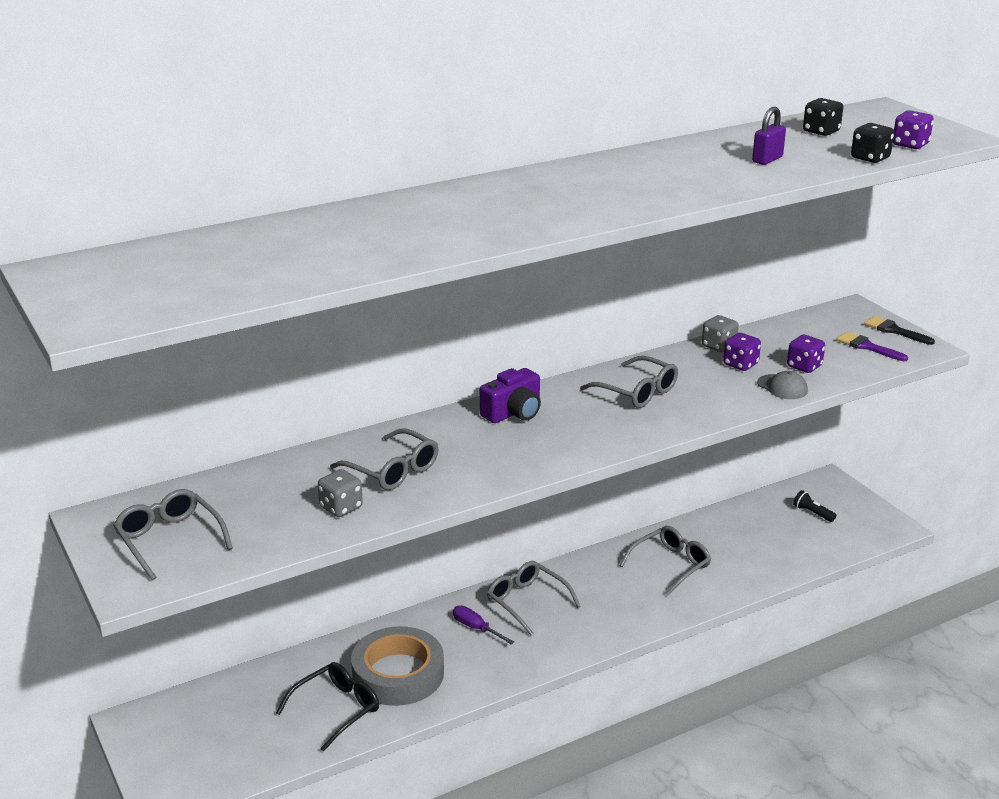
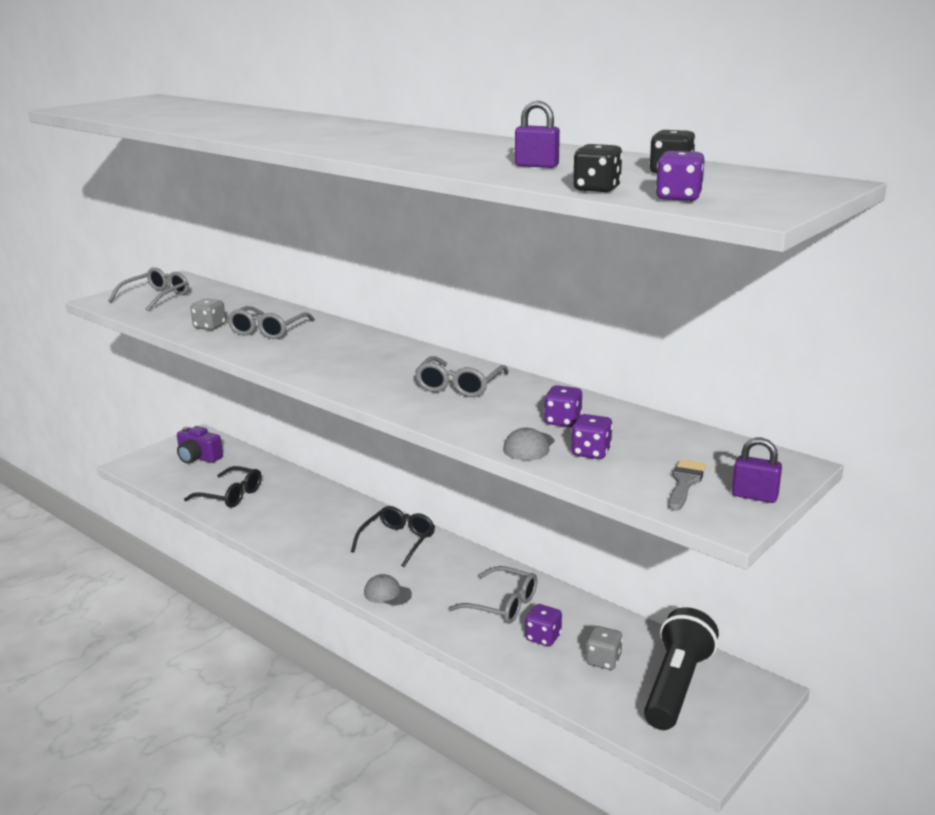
camera: 70 degrees right, 5 degrees down
(398, 673) = (279, 508): grey tape -> none
(476, 628) = (350, 526): purple screwdriver -> none
(513, 412) = (383, 350): purple camera -> purple camera (198, 458)
(526, 602) = (398, 541): grey glasses -> black glasses
(620, 626) = (387, 593): none -> grey cap
(718, 346) = (595, 407): grey dice -> grey dice (603, 660)
(728, 556) = (543, 637): none -> purple dice
(812, 513) = (676, 686): black flashlight -> black flashlight, size x2.46
(867, 347) = (685, 483): purple brush -> grey brush
(894, 331) = (754, 496): black brush -> purple padlock

